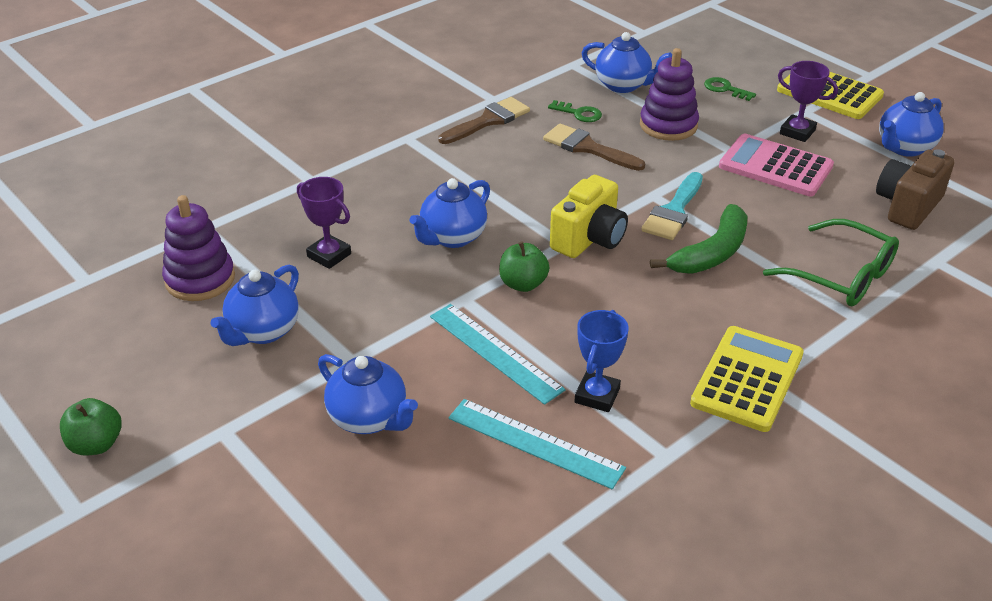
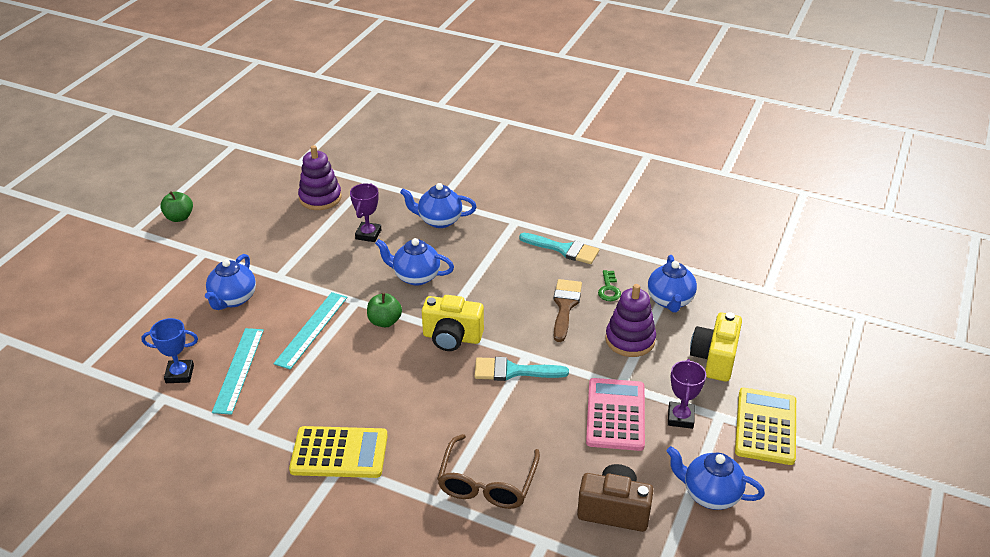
camera: 65 degrees right, 0 degrees up
(263, 331) = (287, 236): blue teapot -> blue teapot (439, 220)
(488, 121) = (564, 249): brown brush -> turquoise brush
(597, 395) = (291, 385): blue trophy -> blue trophy (180, 374)
(712, 253) = (473, 403): green banana -> none
(725, 89) = (714, 359): green key -> yellow camera
(841, 276) = (487, 483): green glasses -> brown glasses

